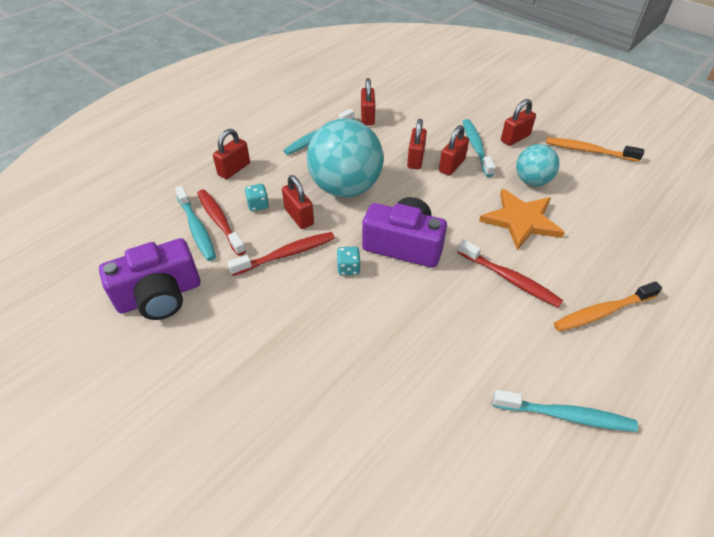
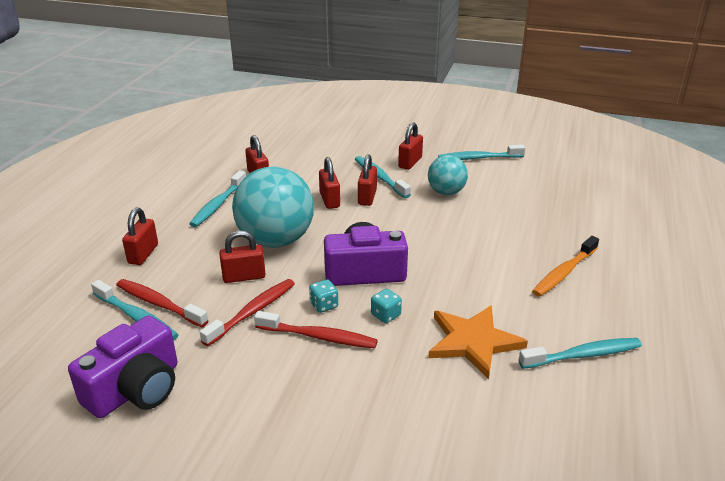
camera: 25 degrees left, 15 degrees down
(258, 205) = (192, 278): turquoise dice -> turquoise dice (385, 315)
(299, 217) = (244, 277): red padlock -> red padlock turned 45 degrees counterclockwise
(510, 279) = (475, 271): red toothbrush -> red toothbrush (319, 337)
(521, 220) = (456, 224): orange star -> orange star (473, 342)
(588, 151) = (478, 158): orange toothbrush -> turquoise toothbrush

